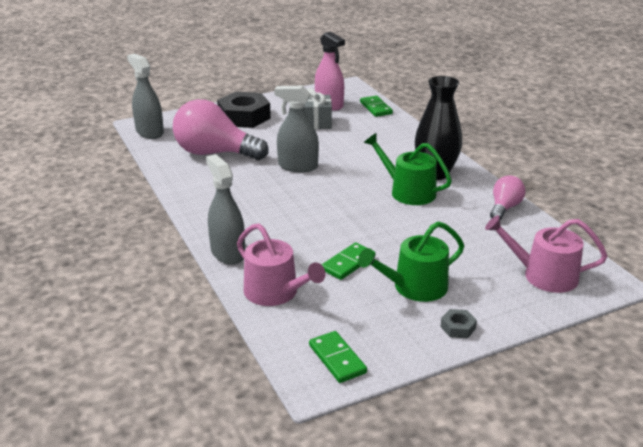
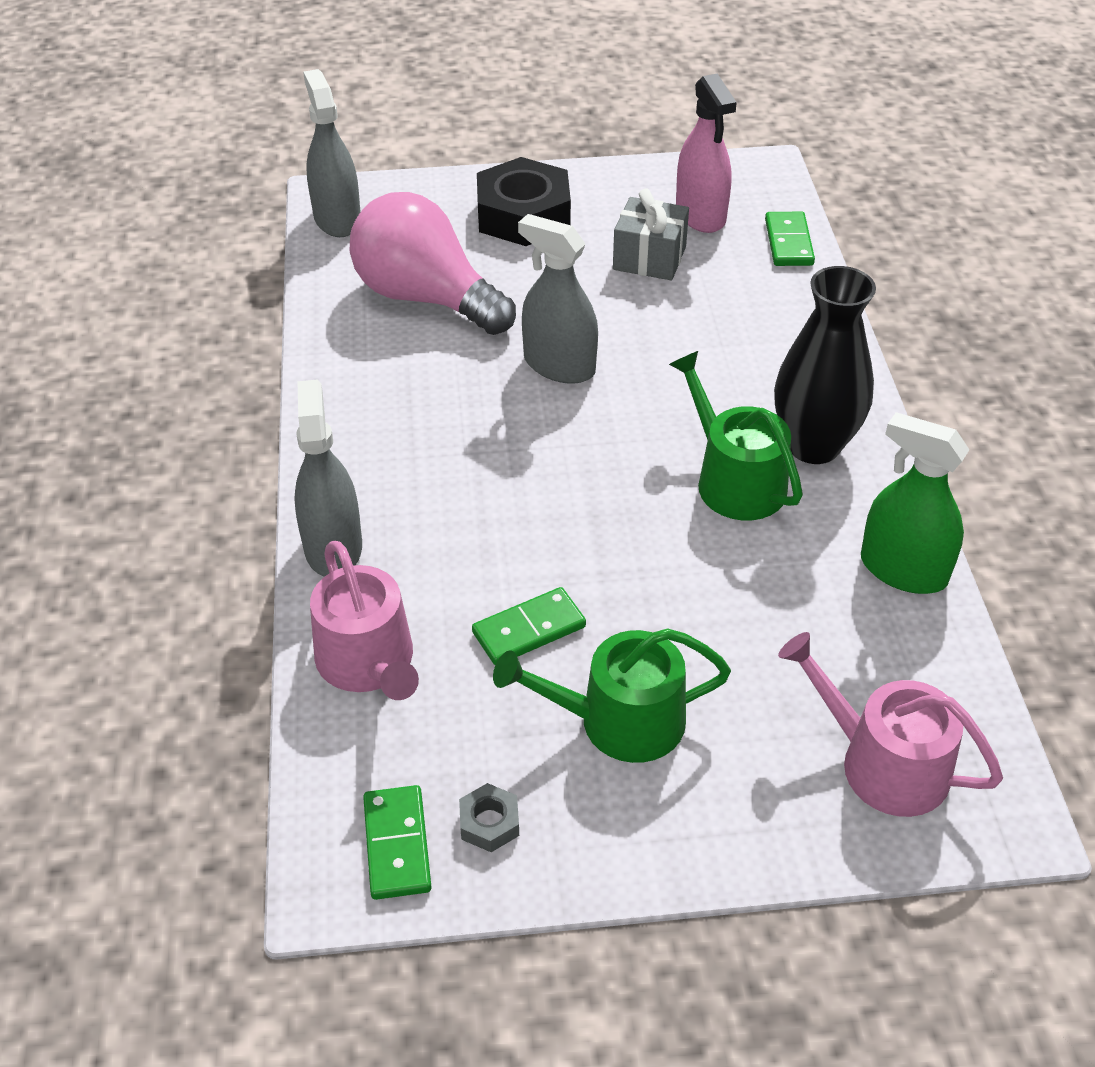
camera: 20 degrees right, 15 degrees up
(458, 327) = (646, 840): grey nut -> grey nut (489, 823)
(504, 208) = (903, 570): pink light bulb -> green spray bottle

